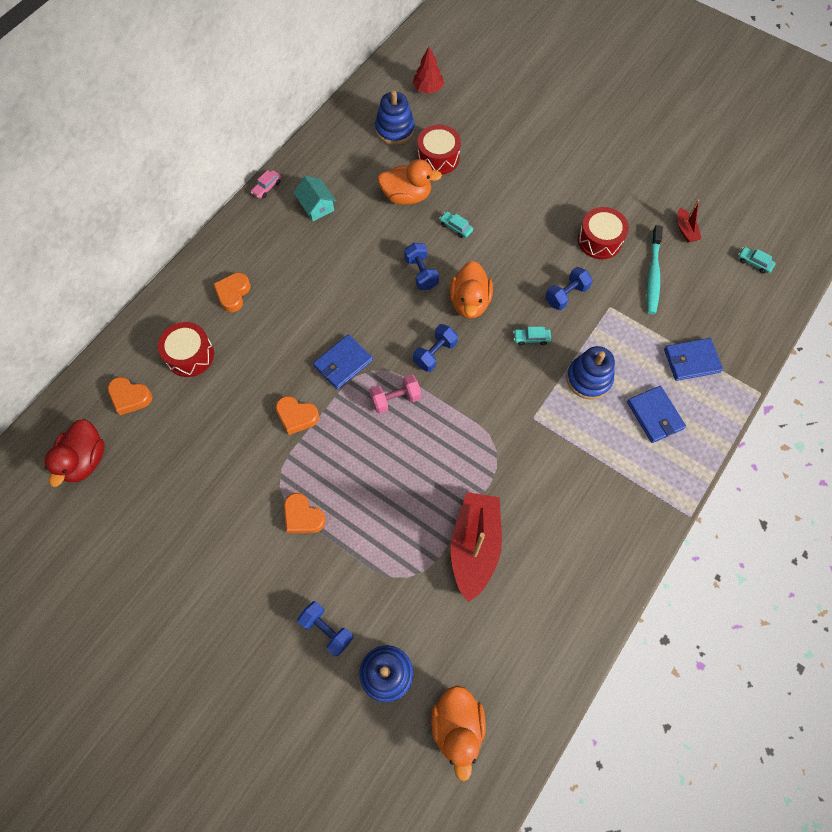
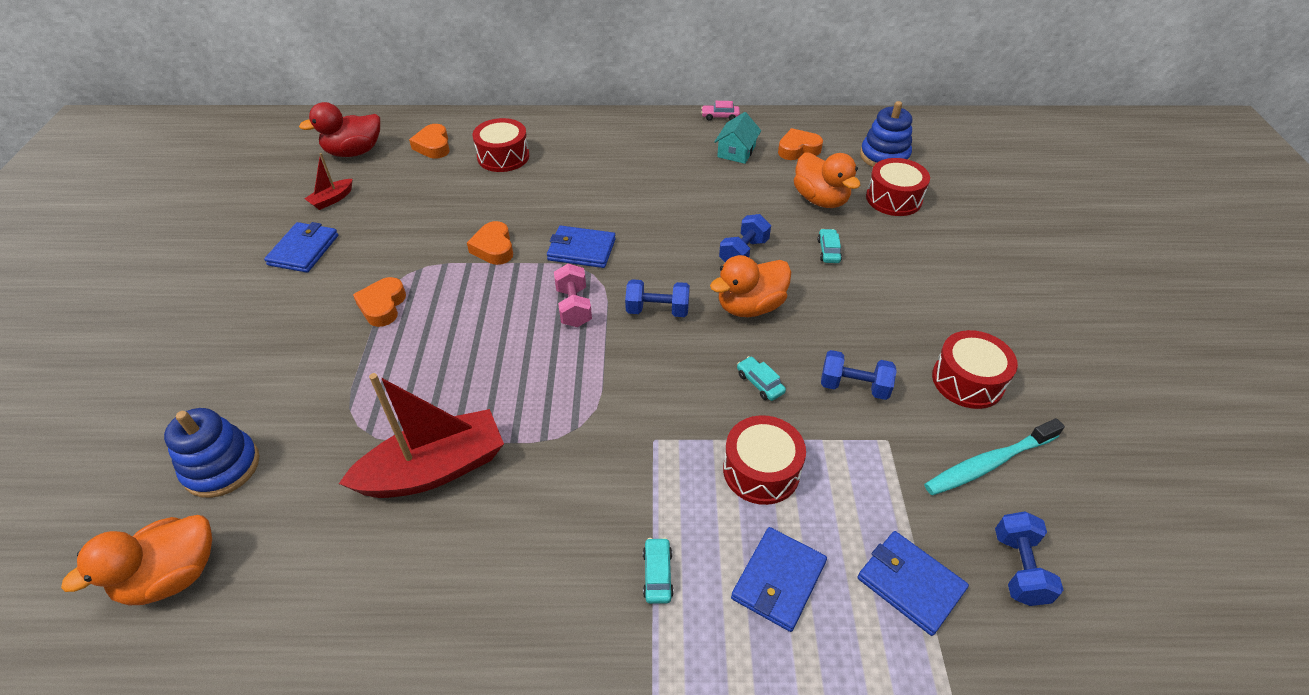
camera: 55 degrees right, 20 degrees down
(193, 547) = (304, 250): none -> blue wallet
(233, 294) = (589, 150): orange heart -> orange heart (798, 149)
(327, 630) = (256, 388): blue dumbbell -> blue dumbbell (1019, 568)
(395, 399) = (574, 307): pink dumbbell -> pink dumbbell turned 45 degrees clockwise
(428, 88) = (961, 154): red tree -> none
(589, 379) = (761, 470): blue stacking toy -> red drum
(685, 230) = (1101, 466): red boat -> red boat (332, 199)
(754, 262) = (1165, 586): turquoise car -> turquoise car (657, 574)

